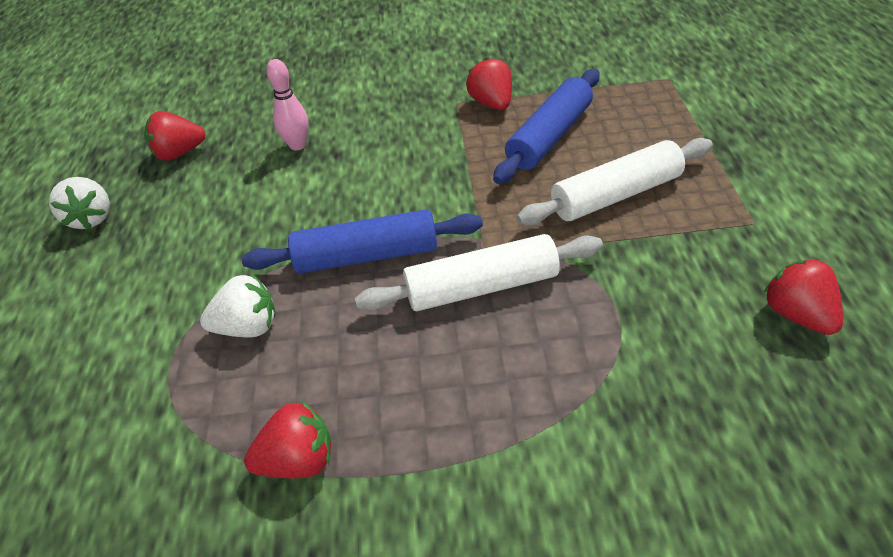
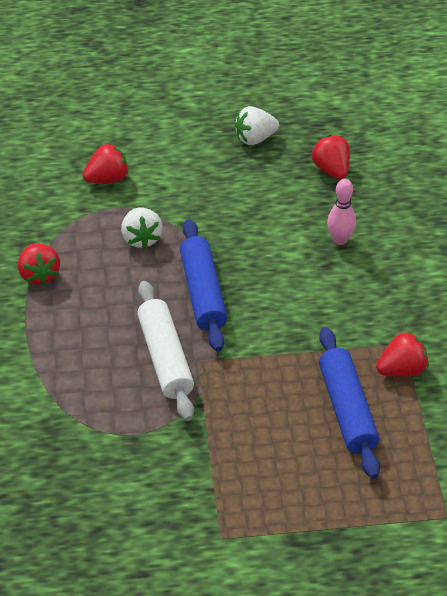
camera: 85 degrees right, 0 degrees up
(549, 137) = (347, 410): blue rolling pin -> blue rolling pin turned 45 degrees clockwise
(615, 195) = (262, 448): white rolling pin -> none
(797, 314) = (119, 540): red strawberry -> red strawberry (107, 179)

